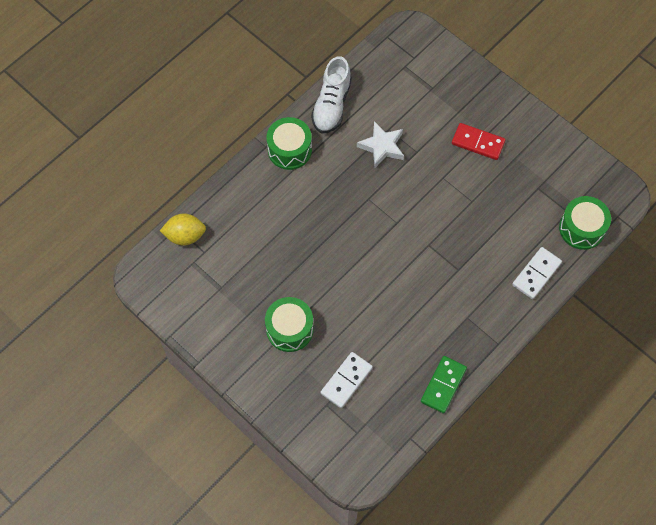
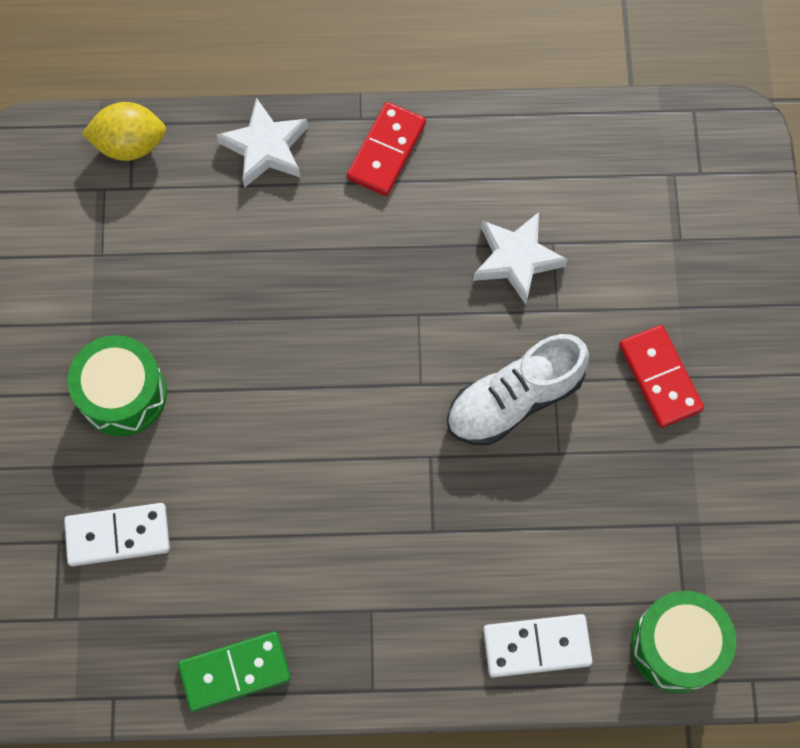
camera: 45 degrees right, 5 degrees up
(185, 236) = (130, 144): yellow lemon -> yellow lemon turned 45 degrees counterclockwise
(241, 189) = (266, 148): none -> white star
(289, 150) = (386, 151): green drum -> red domino
(331, 105) = (510, 139): white shoe -> white shoe (514, 400)

